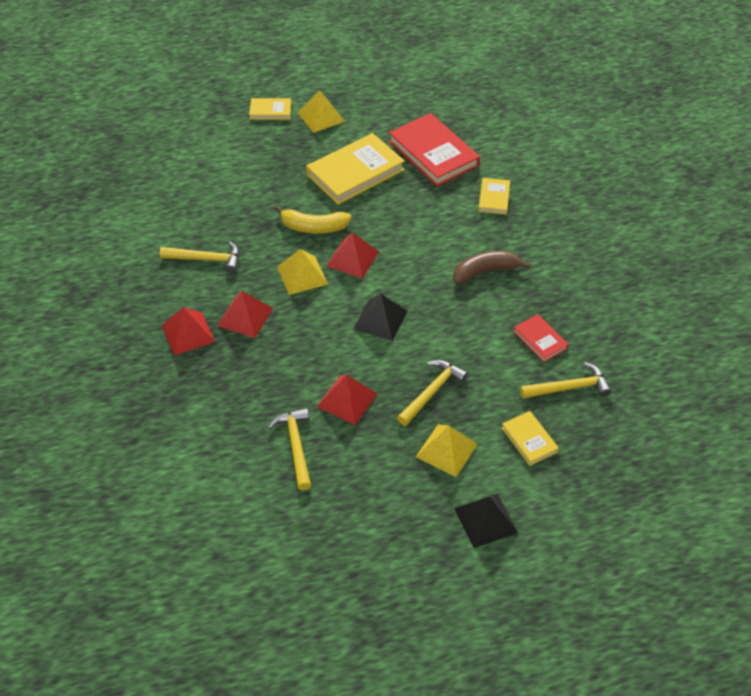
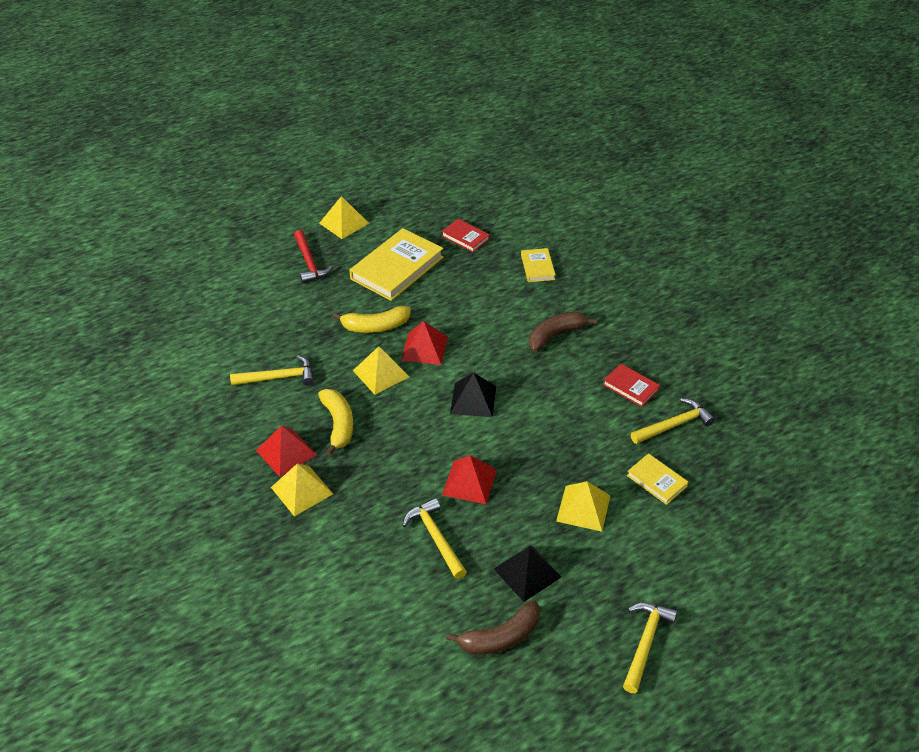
camera: 15 degrees left, 5 degrees down
(189, 373) = (302, 490): none -> yellow pyramid
(245, 317) = (338, 424): red pyramid -> yellow banana
(270, 111) = (292, 226): yellow book -> none
(274, 151) = (309, 263): none -> red hammer
(321, 554) = (501, 637): none -> brown banana
(432, 392) = (548, 456): yellow hammer -> yellow hammer (645, 643)
(433, 153) = (465, 237): red book -> red book, size x0.51
(485, 520) = (646, 565): black pyramid -> black pyramid (527, 572)

